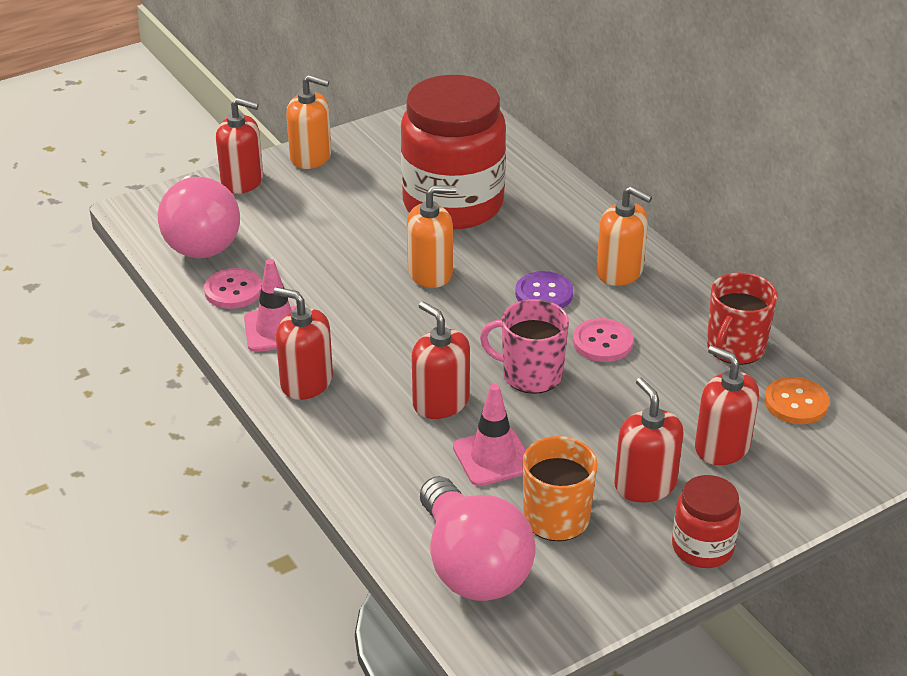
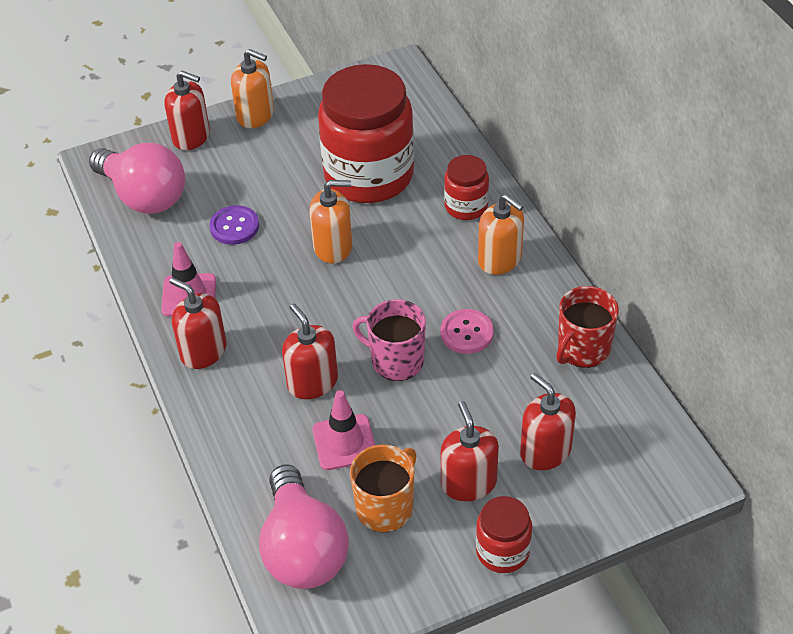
camera: 10 degrees right, 10 degrees up
(201, 240) = (144, 196): pink light bulb -> pink light bulb turned 45 degrees counterclockwise
(233, 290) = (161, 252): pink button -> none
(544, 294) = (427, 277): purple button -> purple button (234, 226)
(568, 226) = (466, 206): none -> red jar
(796, 403) = (623, 412): orange button -> none

